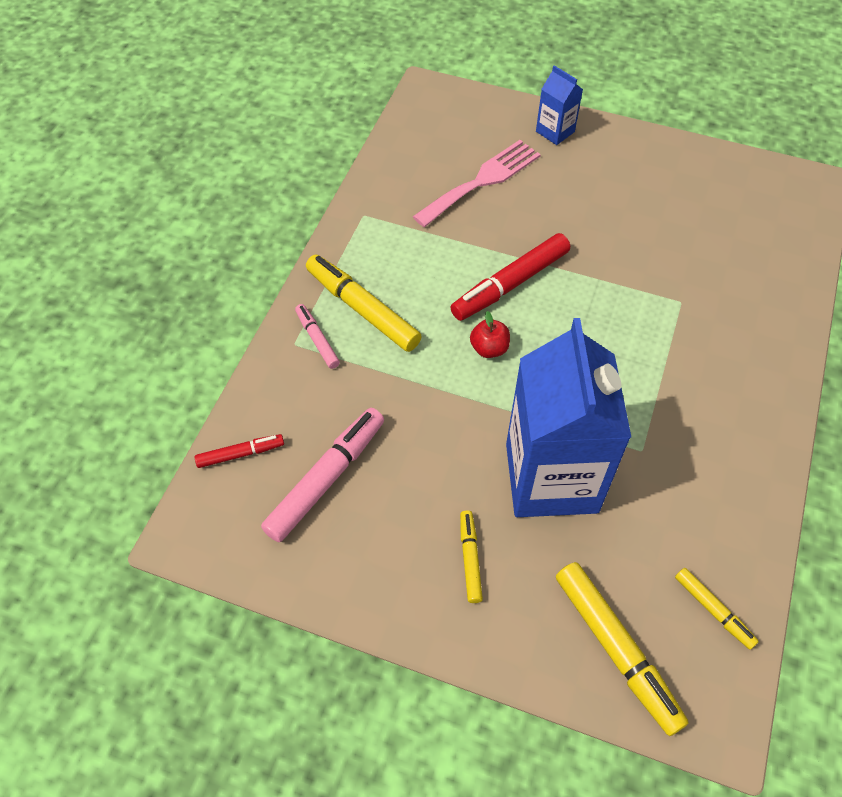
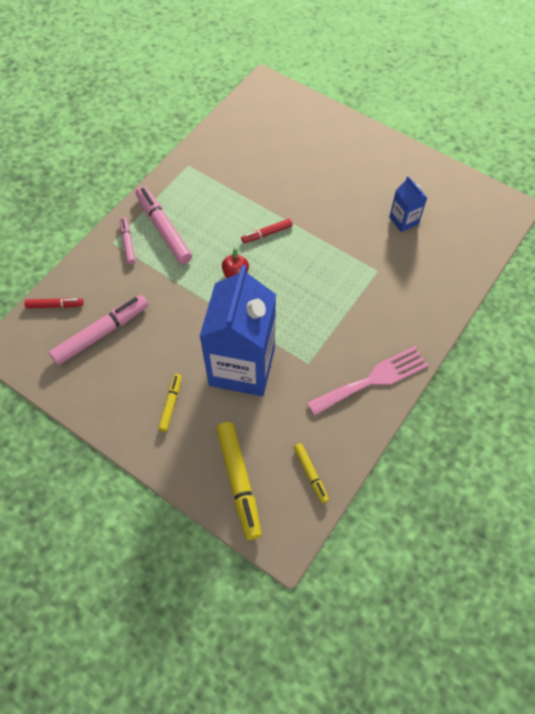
camera: 15 degrees right, 5 degrees up
(362, 309) = (163, 229): yellow marker -> pink marker
(482, 181) = (276, 158): pink fork -> pink fork (373, 380)
(510, 284) = (267, 234): red marker -> red marker, size x0.54
(555, 131) = (341, 132): blue carton -> blue carton (404, 220)

